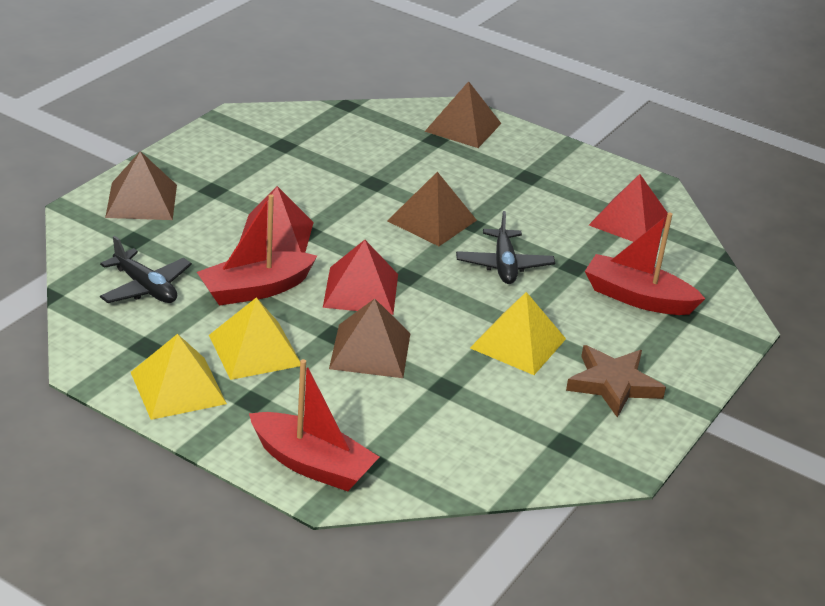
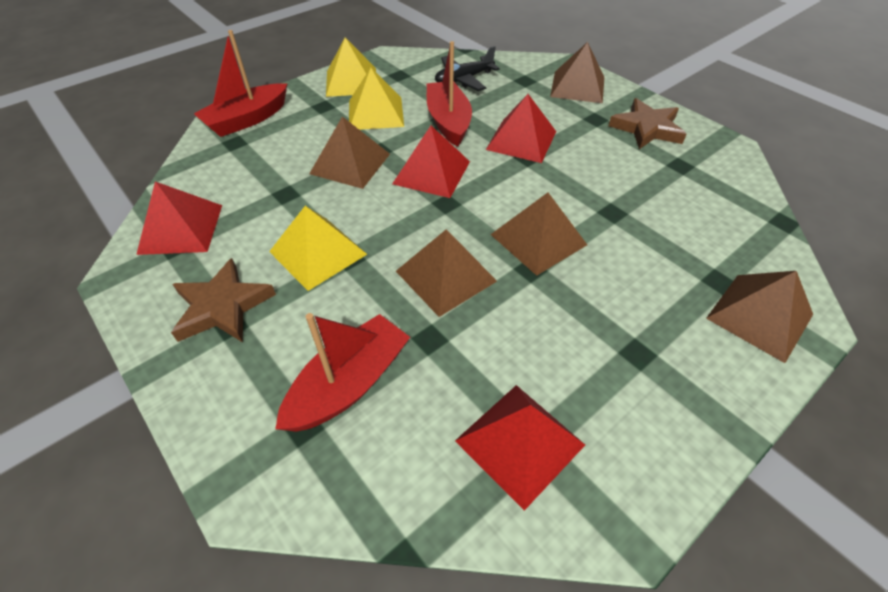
camera: 110 degrees right, 15 degrees up
(223, 159) = (647, 128): none -> brown star
(504, 265) = (446, 276): black plane -> brown pyramid
(538, 448) = (181, 229): none -> red pyramid

